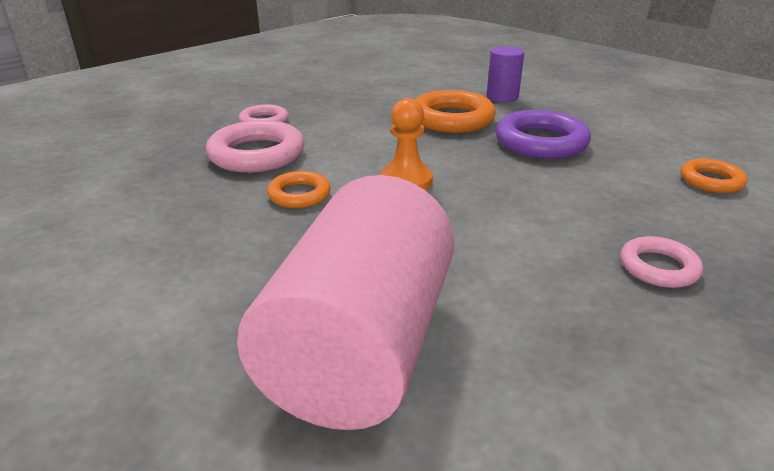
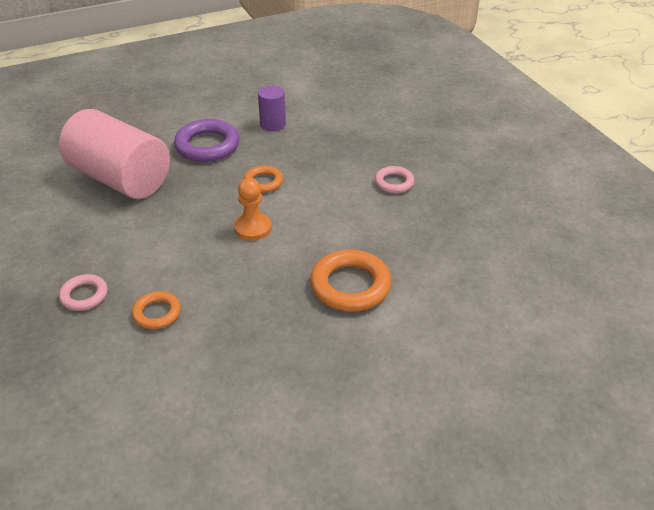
camera: 110 degrees right, 10 degrees up
(257, 154) = (332, 173): pink ring -> none
(502, 97) = (393, 344): purple cylinder -> purple cylinder (273, 124)
(541, 142) = (271, 322): purple ring -> purple ring (207, 145)
(711, 181) = (141, 394): orange ring -> orange ring (157, 313)

